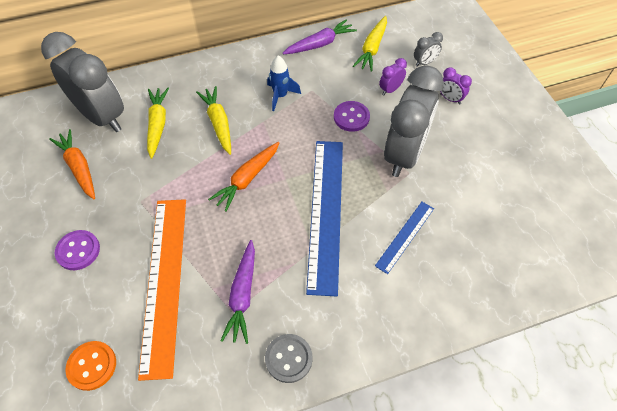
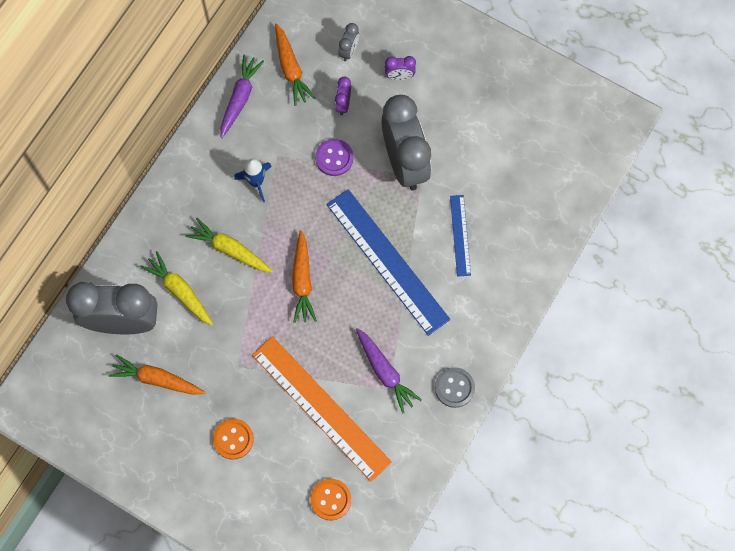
camera: 40 degrees left, 15 degrees up
(78, 251) = (233, 439): purple button -> orange button
(372, 48) = (291, 68): yellow carrot -> orange carrot

